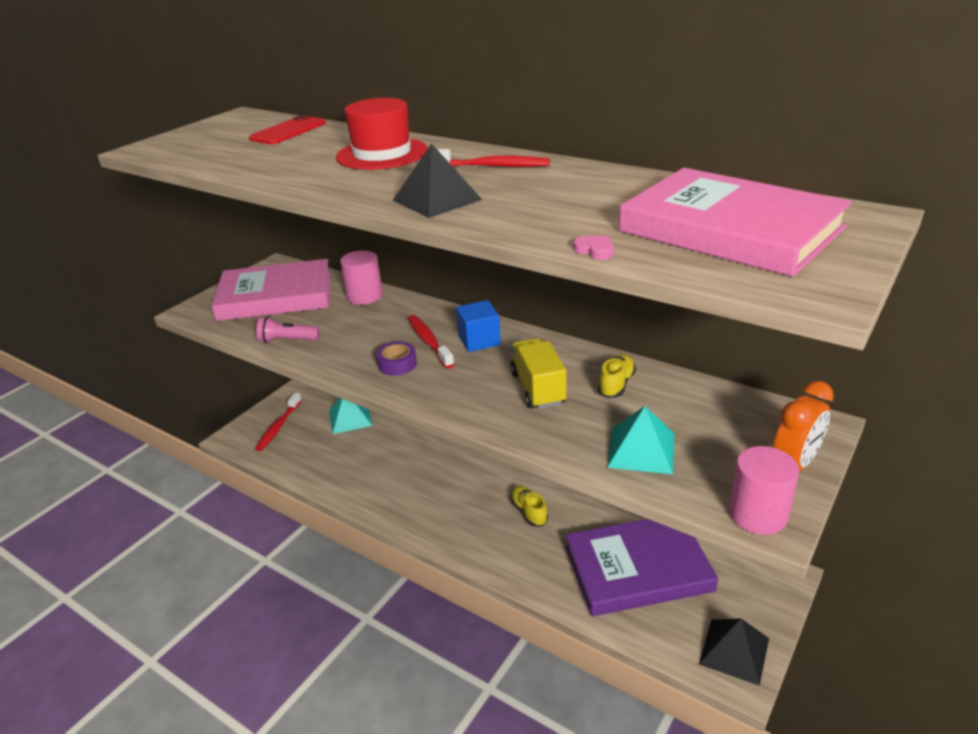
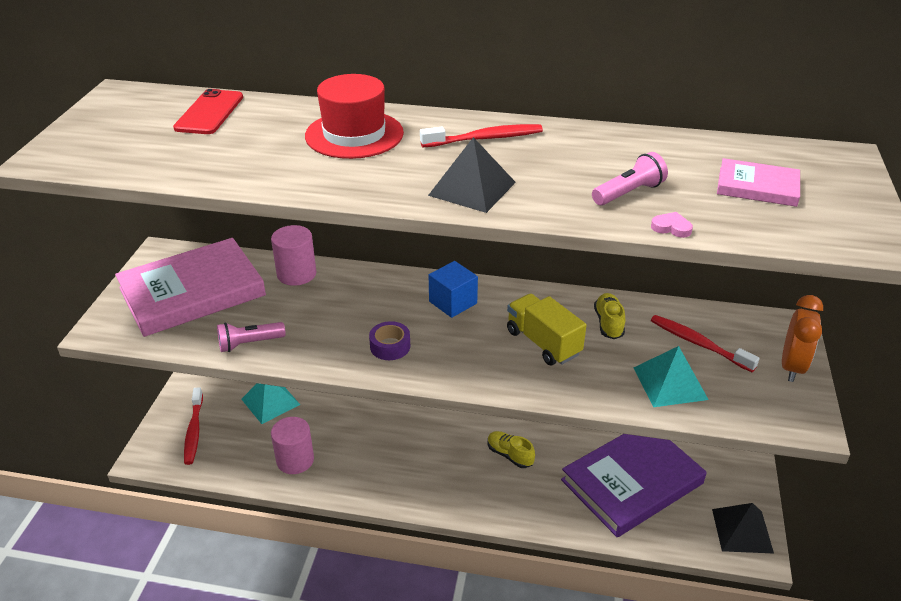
camera: 25 degrees left, 5 degrees up
(429, 341) = (404, 314): red toothbrush -> red toothbrush (698, 343)
(582, 219) = (628, 193): none -> pink flashlight
(730, 229) = (757, 186): pink book -> pink book, size x0.48
(757, 514) = (792, 419): pink cylinder -> pink cylinder (295, 460)

